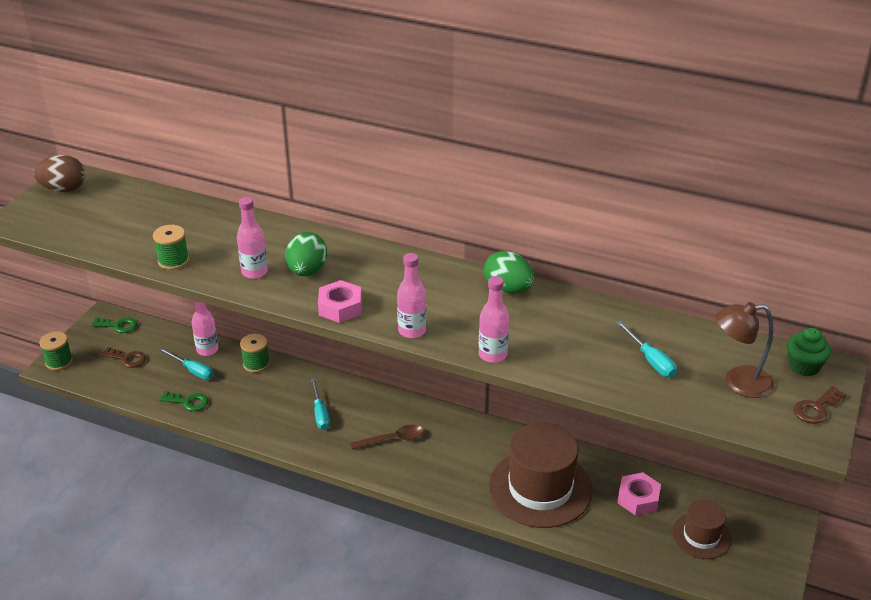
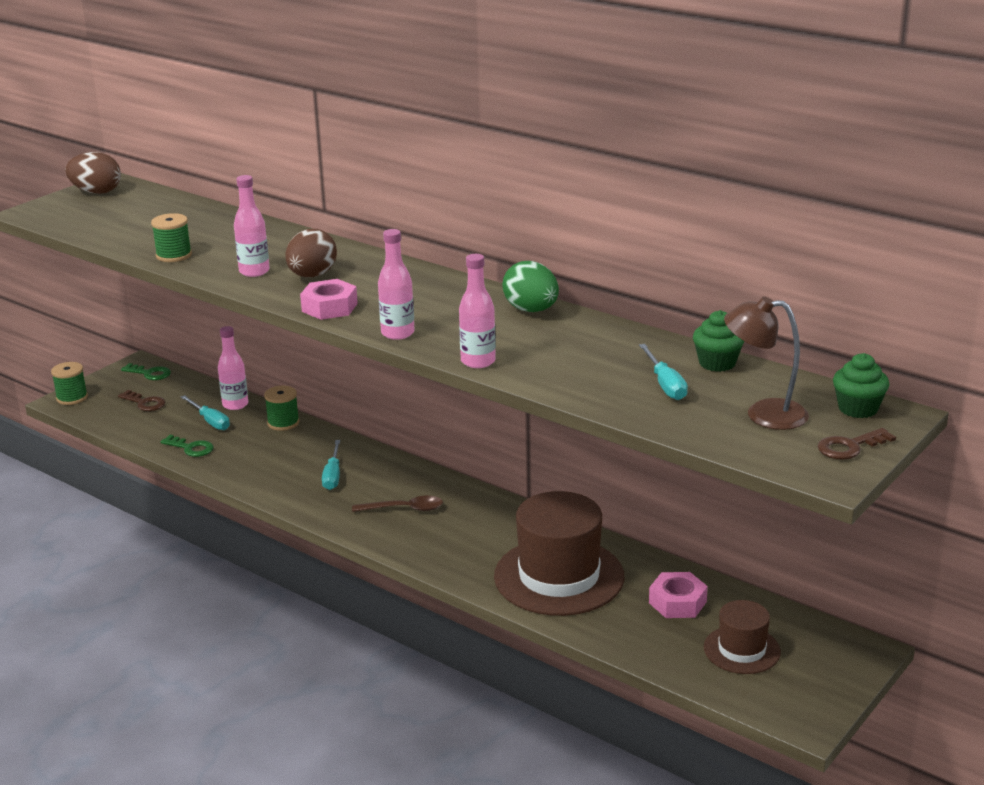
camera: 15 degrees right, 10 degrees down
(307, 271) = (312, 275): green egg -> brown egg
(679, 331) = (717, 363): none -> green cupcake

